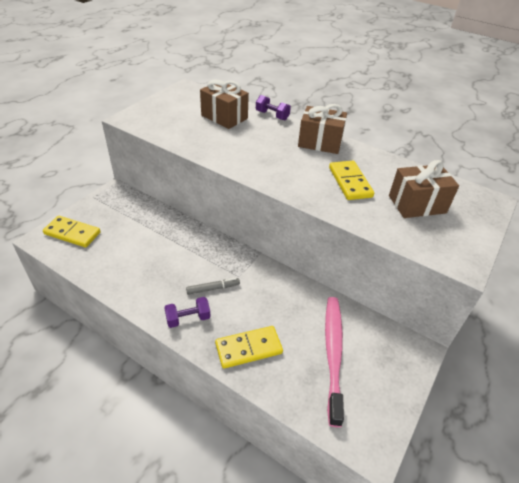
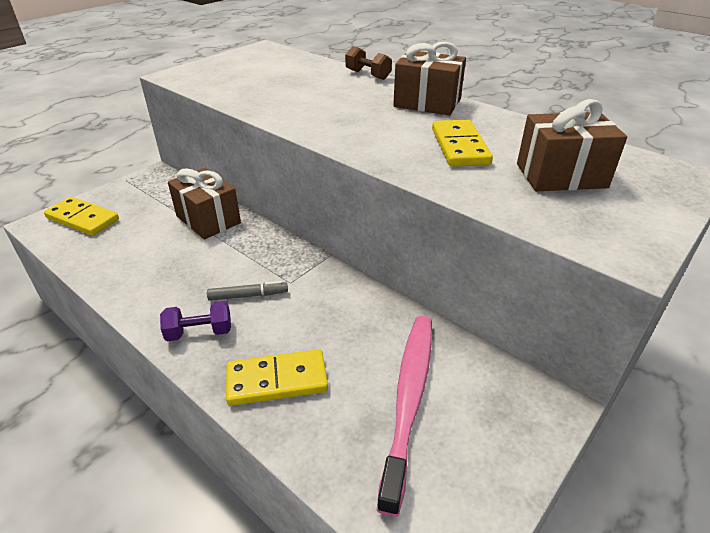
camera: 10 degrees right, 5 degrees down
(224, 117) = (301, 75): brown gift -> brown gift (208, 219)
(272, 115) = (368, 75): purple dumbbell -> brown dumbbell

